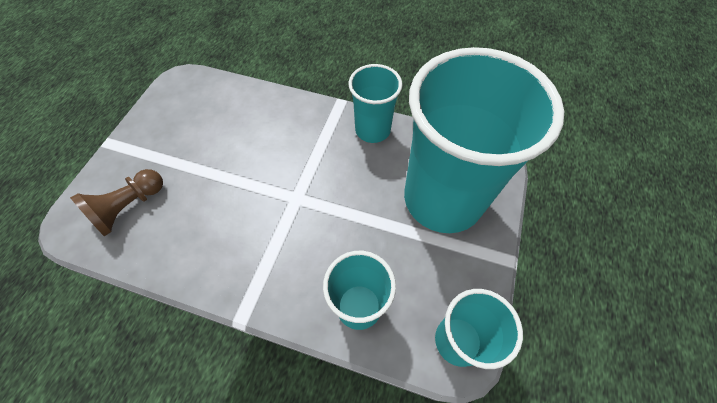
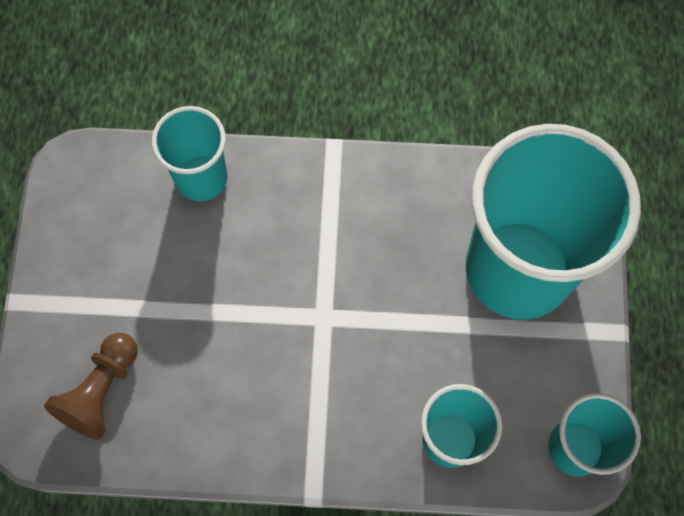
camera: 15 degrees left, 10 degrees up
(372, 130) = (395, 184): turquoise cup -> turquoise cup (201, 178)

